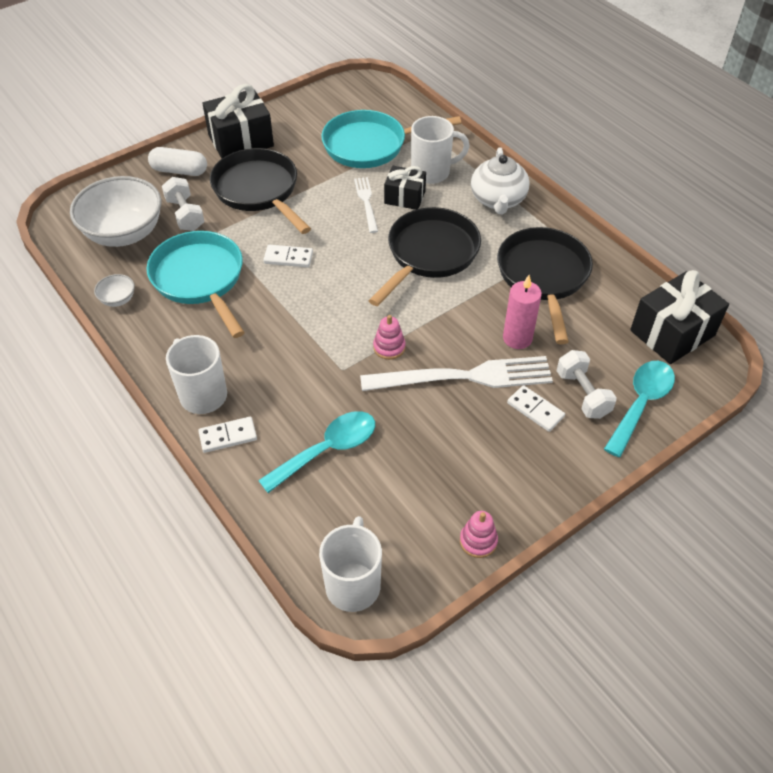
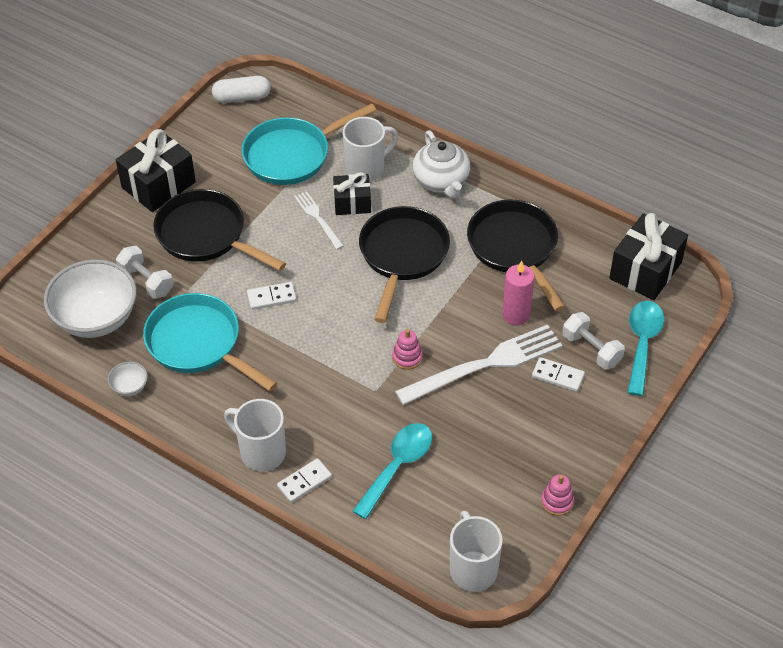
camera: 20 degrees left, 0 degrees up
(179, 171) = (113, 235): white capsule -> white capsule (242, 97)

